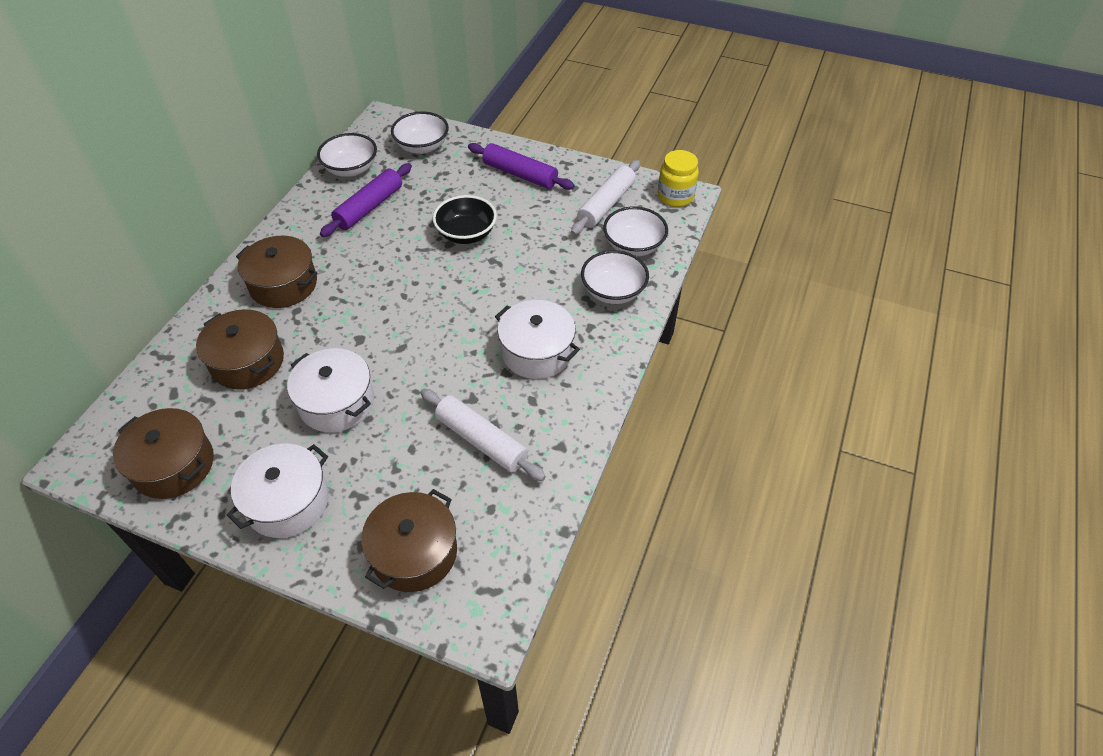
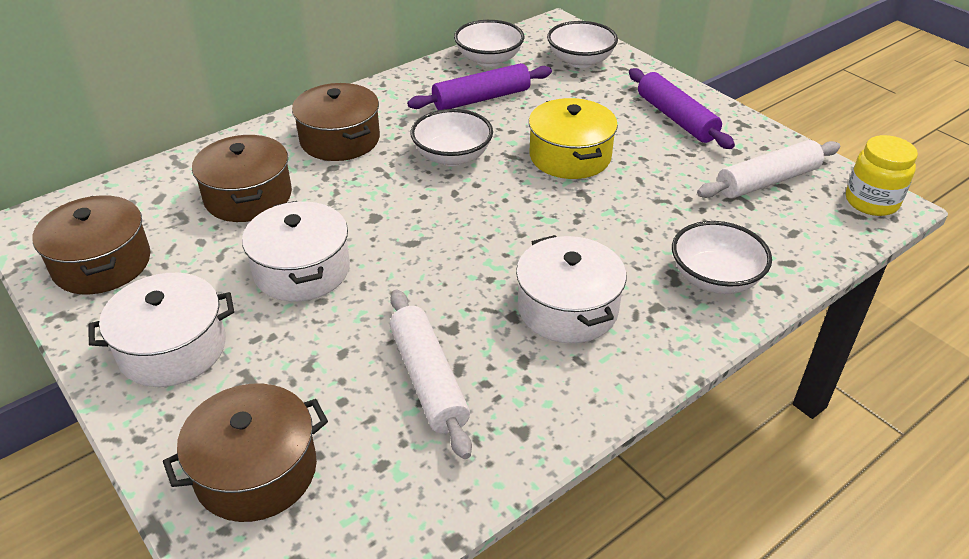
camera: 30 degrees right, 10 degrees down
(466, 234) = (570, 156): black bowl -> yellow pot
(633, 245) = (776, 237): white bowl -> white bowl (452, 156)

